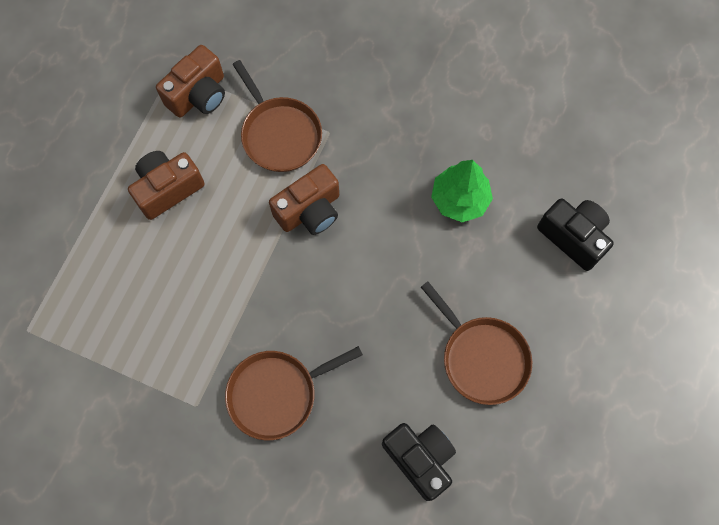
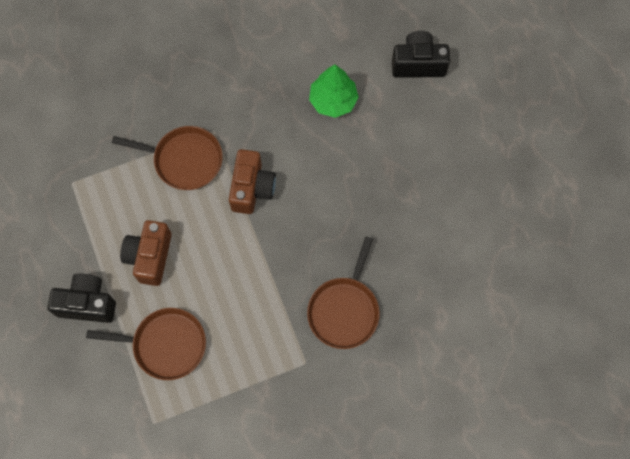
camera: 45 degrees left, 0 degrees up
(199, 95) = (106, 182): brown camera -> none
(420, 458) = (460, 266): black camera -> black camera (87, 303)
(482, 358) = (437, 179): brown pan -> brown pan (166, 344)

